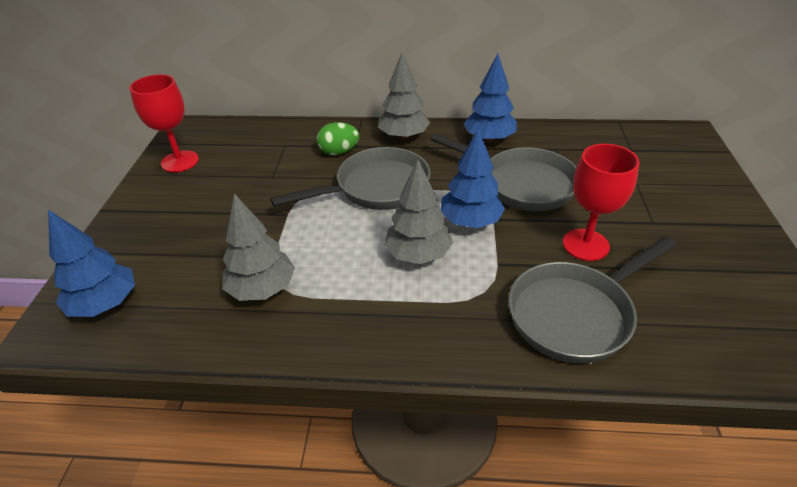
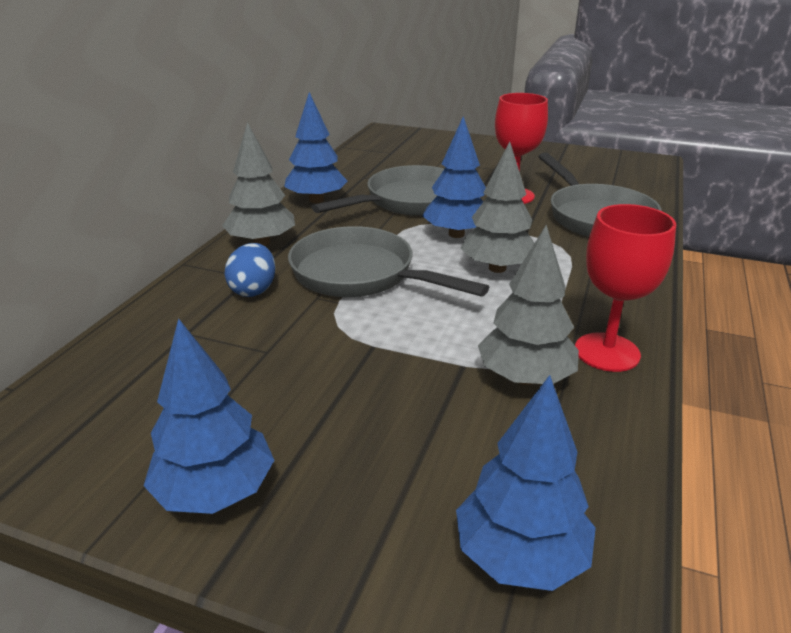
camera: 75 degrees left, 10 degrees down
(157, 194) = (215, 492): none -> blue tree
(180, 161) = (118, 459): red goblet -> red goblet (607, 352)
(339, 152) = (253, 290): green egg -> blue egg
(376, 188) = (360, 275): grey pan -> grey pan turned 45 degrees counterclockwise

